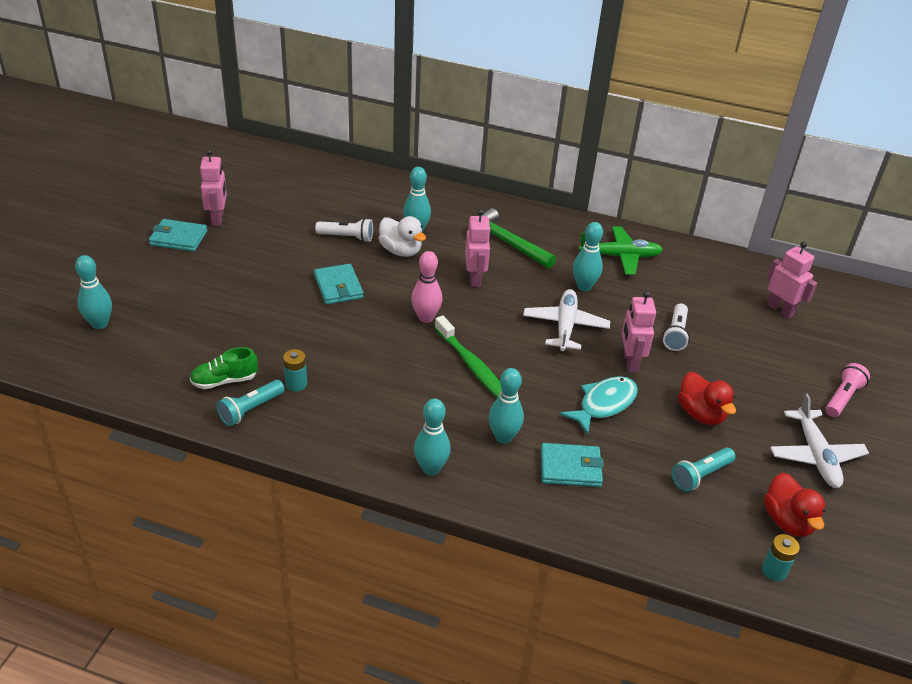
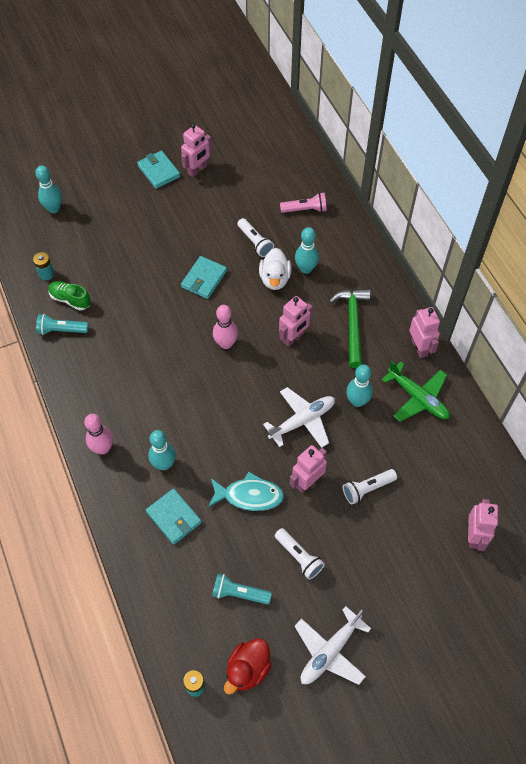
camera: 50 degrees right, 20 degrees up
(296, 384) = (102, 332): turquoise battery -> turquoise battery (46, 274)
(431, 468) = (103, 448): turquoise bowling pin -> pink bowling pin
(472, 366) = (208, 401): green toothbrush -> none
(574, 227) = (419, 347): none -> pink robot
(701, 414) = (299, 557): red duck -> white flashlight
(842, 398) = (412, 635): pink flashlight -> pink flashlight (305, 209)

